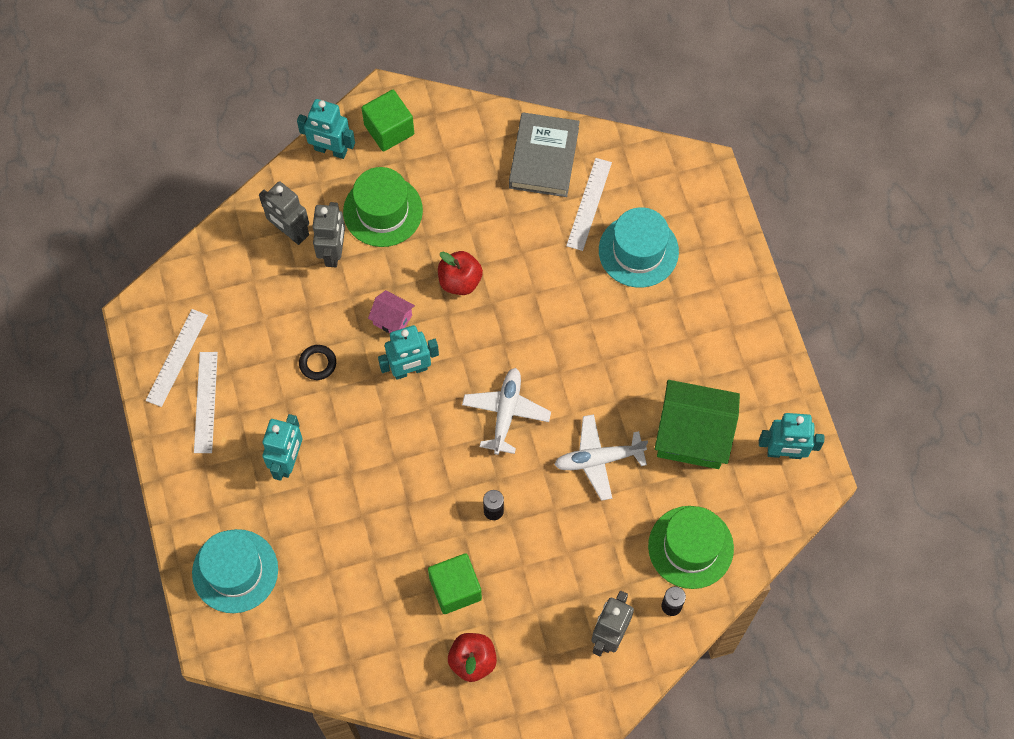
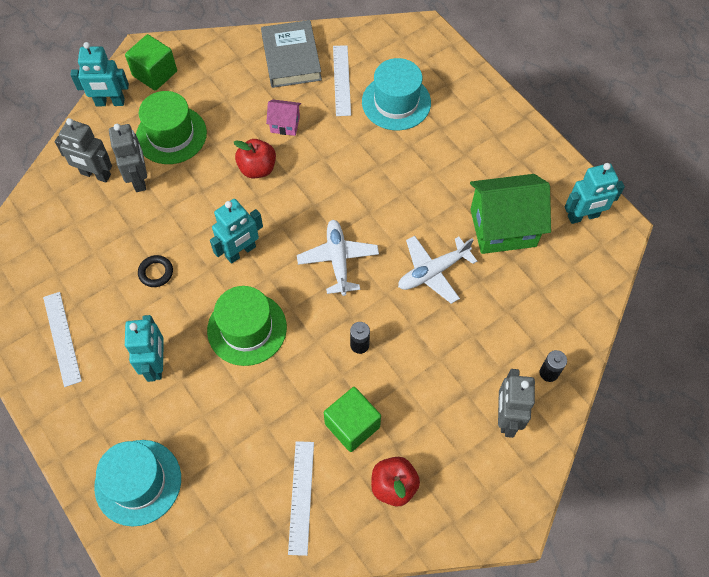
camera: 20 degrees left, 5 degrees down
(177, 357) = (23, 308): white ruler -> white ruler (301, 497)
(392, 320) = (210, 216): pink house -> pink house (285, 124)
(690, 547) = (542, 317): green hat -> green hat (247, 328)

